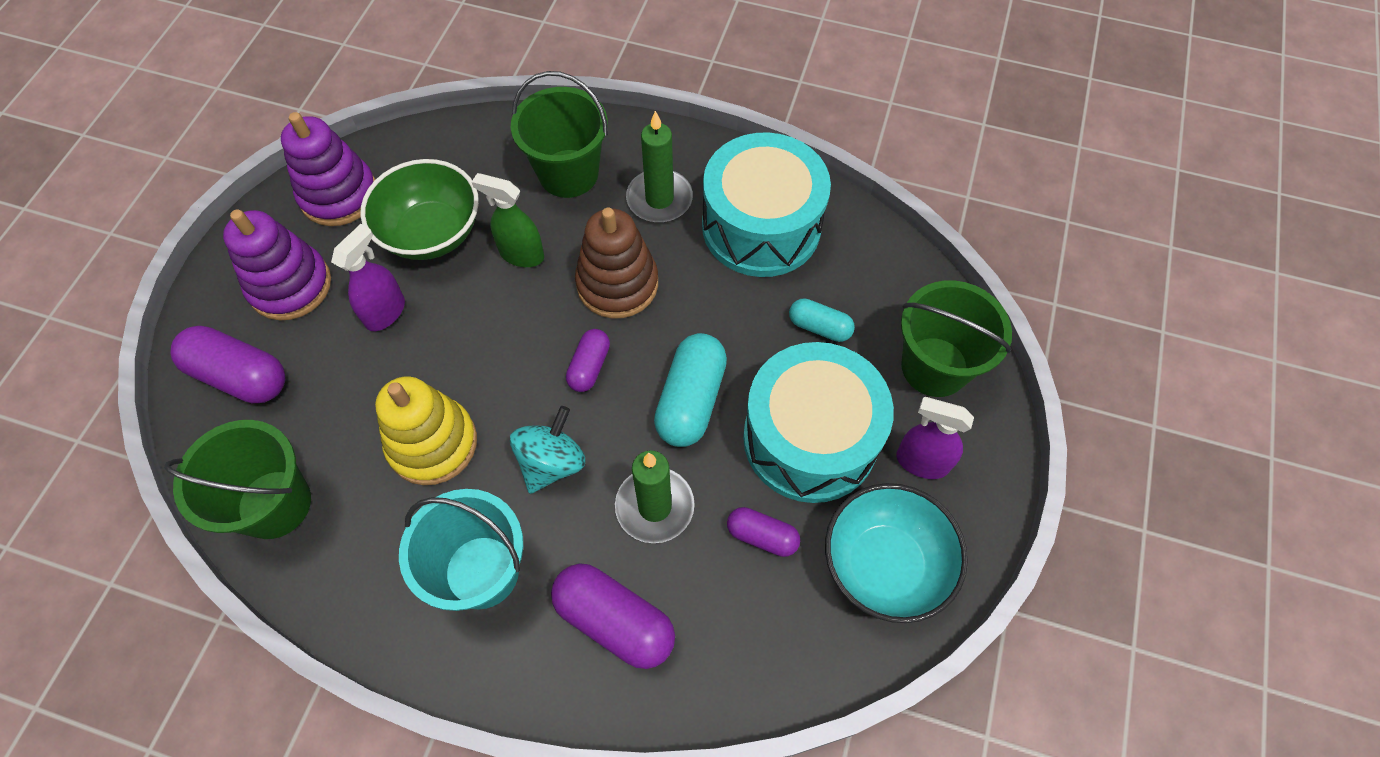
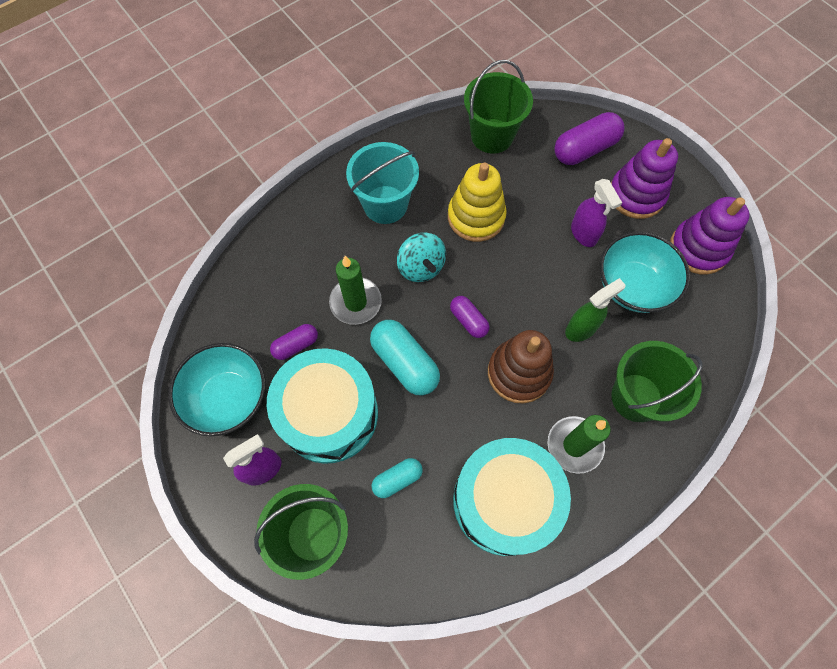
camera: 125 degrees right, 5 degrees up
(431, 233) = (632, 286): green bowl -> turquoise bowl
(614, 621) = (312, 248): purple capsule -> none

